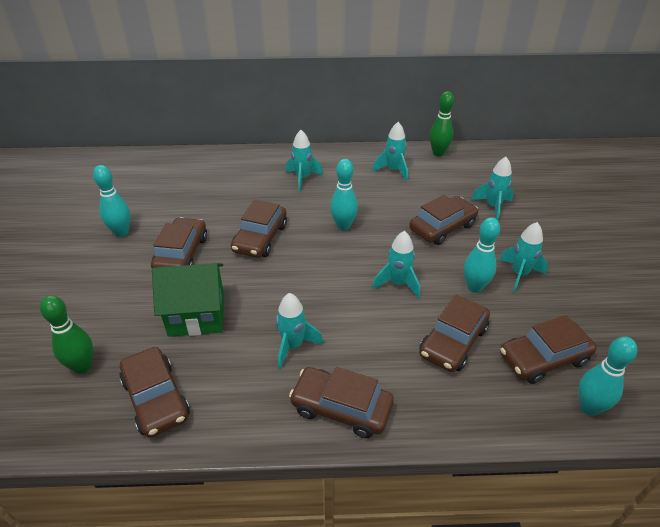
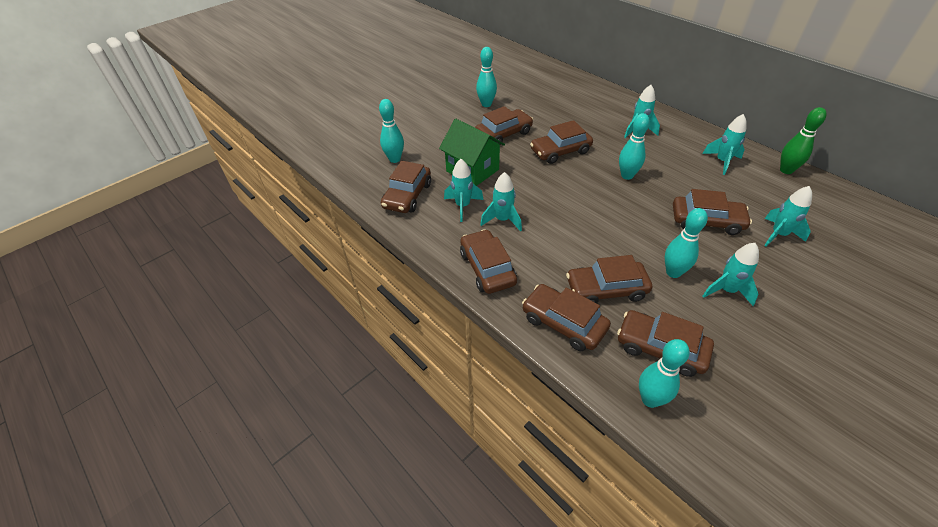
camera: 50 degrees right, 5 degrees up
(83, 366) = (395, 159): green bowling pin -> turquoise bowling pin
(398, 283) = (616, 232): turquoise rocket -> turquoise rocket (463, 206)
(463, 402) = (563, 323): none -> brown car

